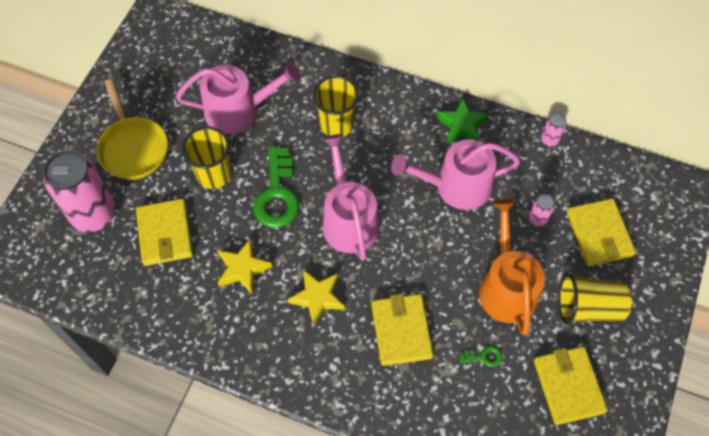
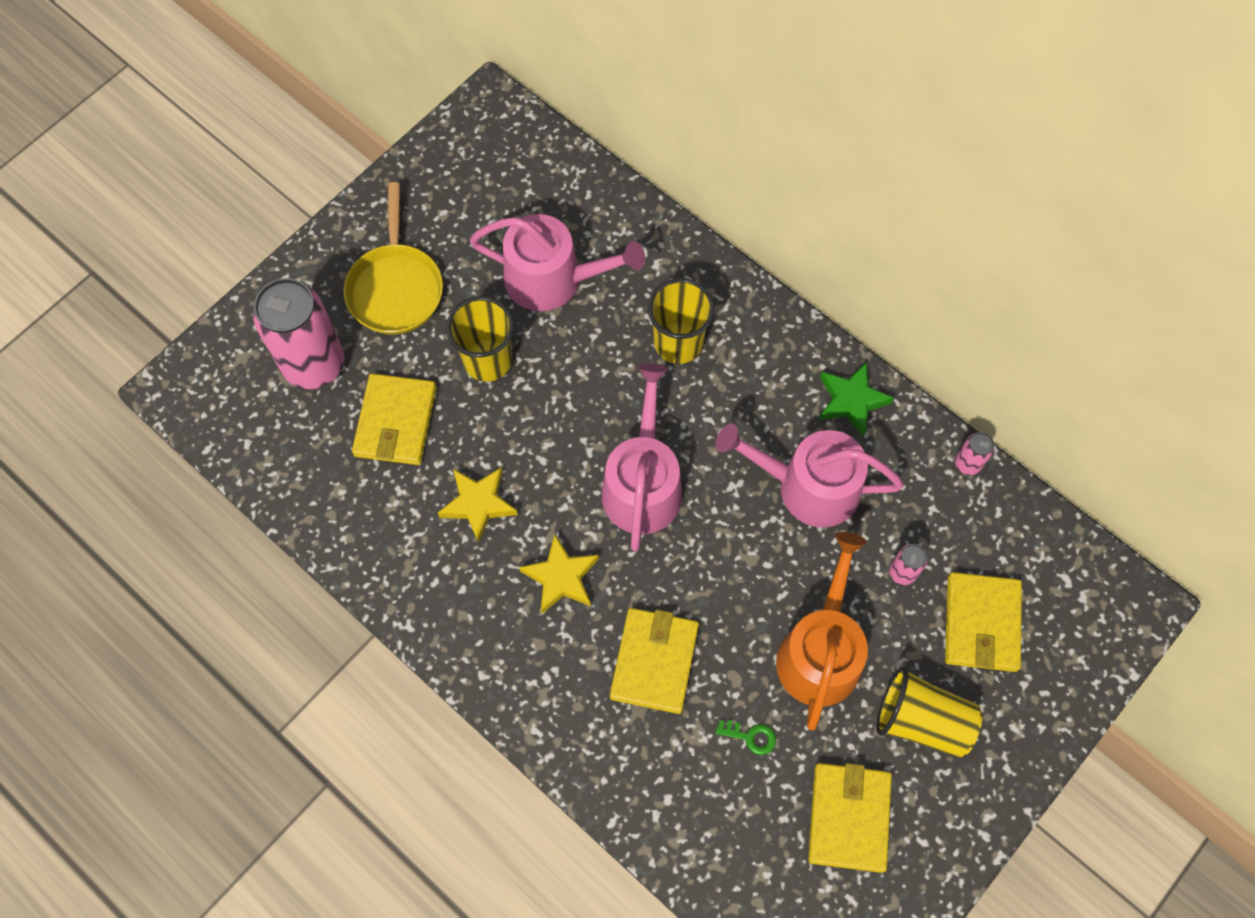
camera: 20 degrees right, 5 degrees up
(277, 194) = (560, 416): green key -> none

